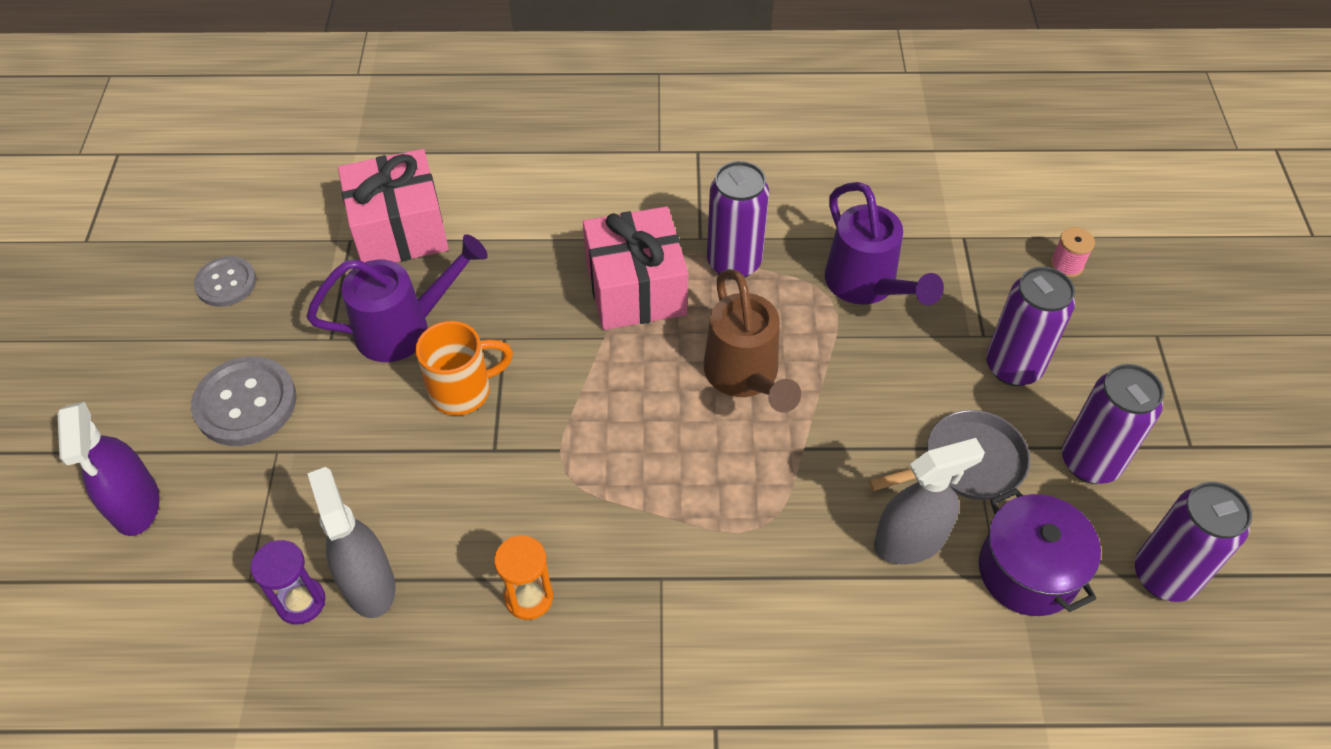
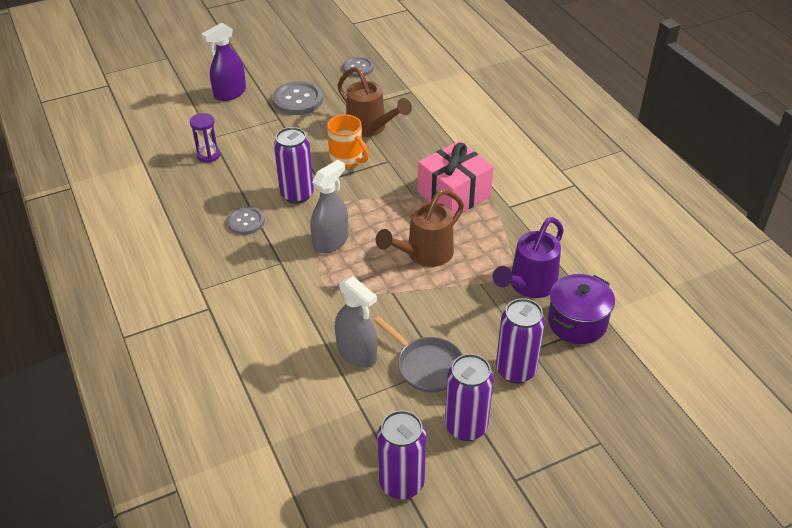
camera: 65 degrees right, 10 degrees down
(369, 584) = (227, 171): grey spray bottle -> grey spray bottle (331, 242)
(399, 230) = (429, 103): pink gift -> none
(404, 328) = (370, 128): purple watering can -> brown watering can
(529, 597) = (246, 222): orange hourglass -> grey button
(734, 263) = (502, 225): purple can -> purple can (297, 194)
(1027, 571) = (367, 412): purple pot -> purple pot (577, 322)
(1066, 265) = (624, 378): pink spool -> none

